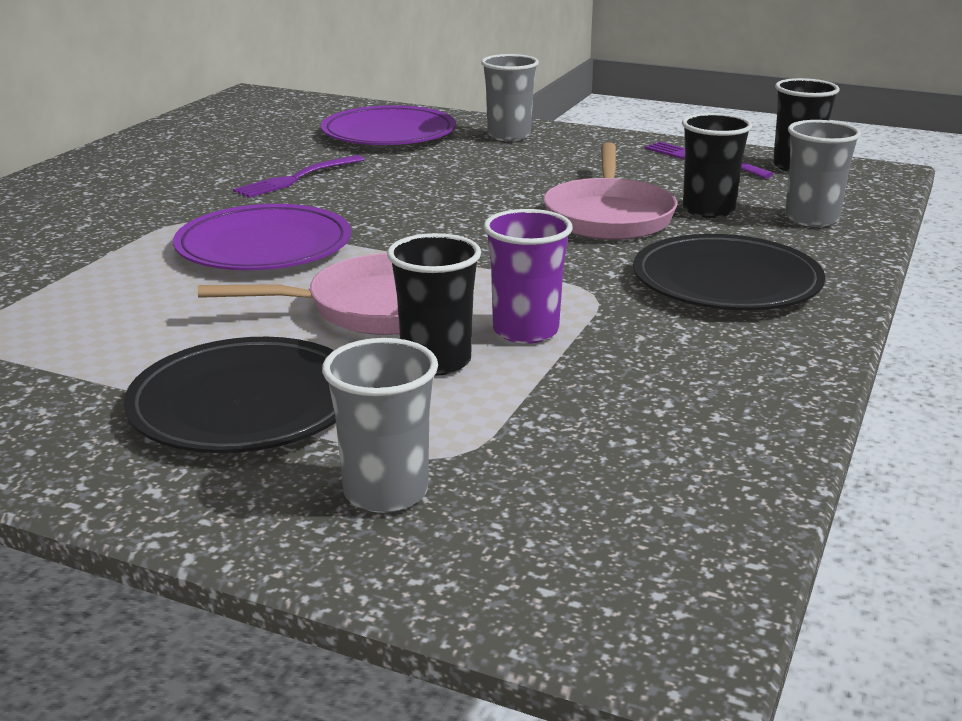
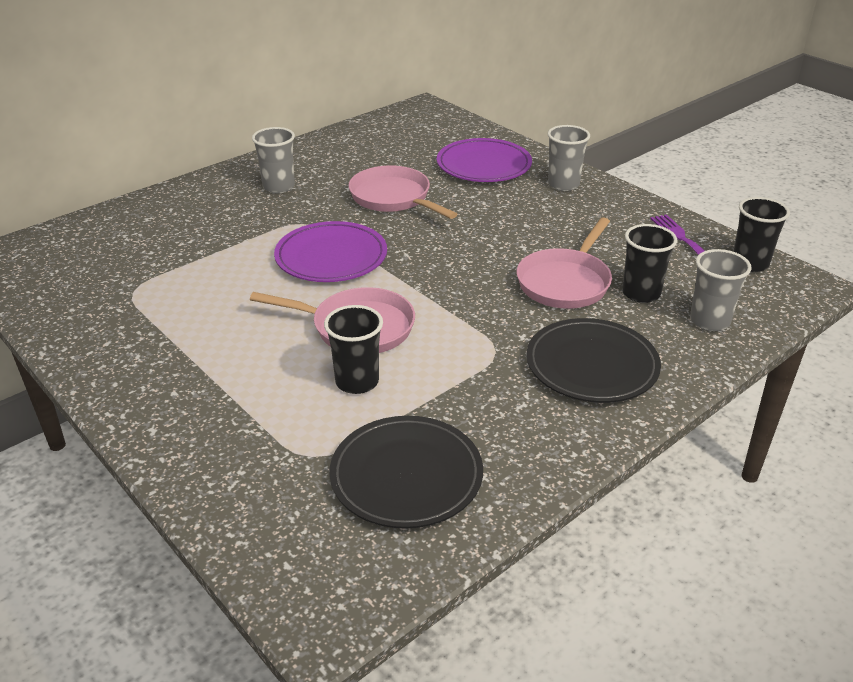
camera: 25 degrees right, 10 degrees up
(245, 404) = (234, 383): black plate -> black plate (406, 476)
(296, 178) = (393, 198): purple fork -> pink pan
(386, 492) = (258, 470): grey cup -> grey cup (279, 187)
(525, 331) = (427, 372): purple cup -> none

